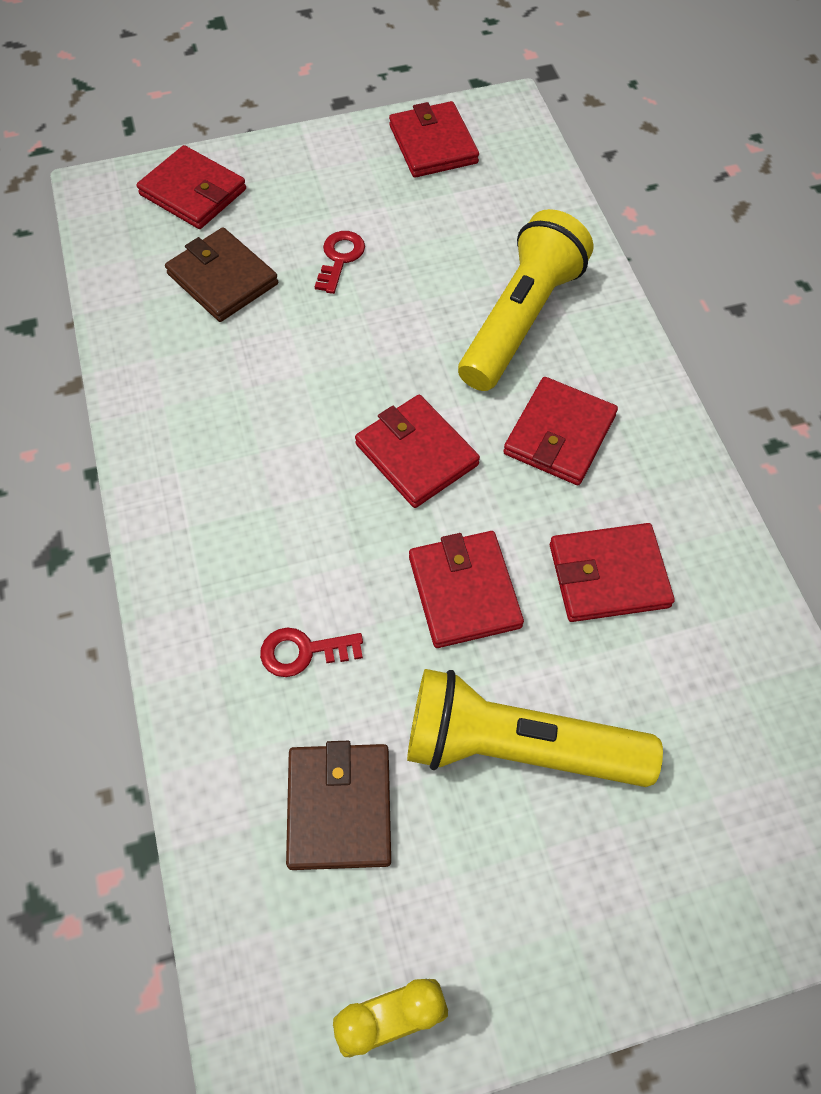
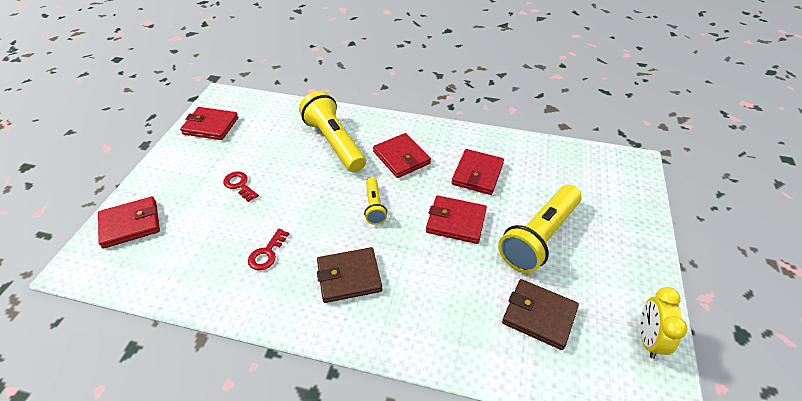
camera: 60 degrees left, 15 degrees down
(223, 279) = (202, 235): brown wallet -> brown wallet (349, 277)
(303, 652) = (450, 295): red key -> red key (267, 253)
(416, 454) = (374, 206): red wallet -> yellow flashlight

